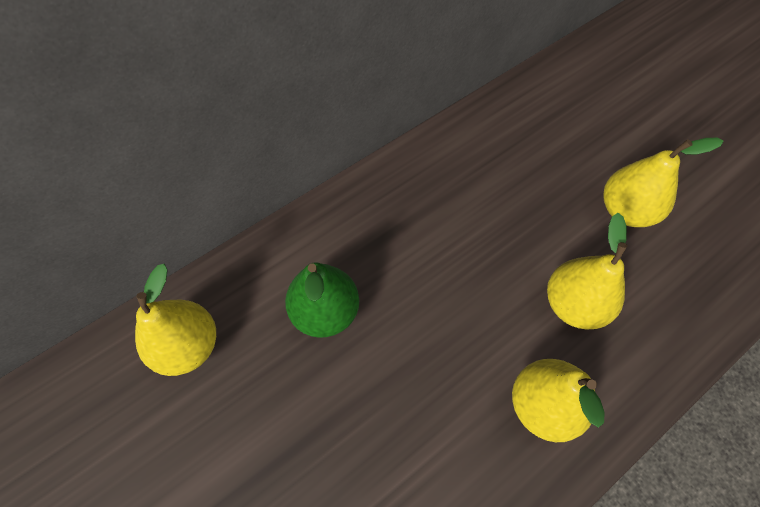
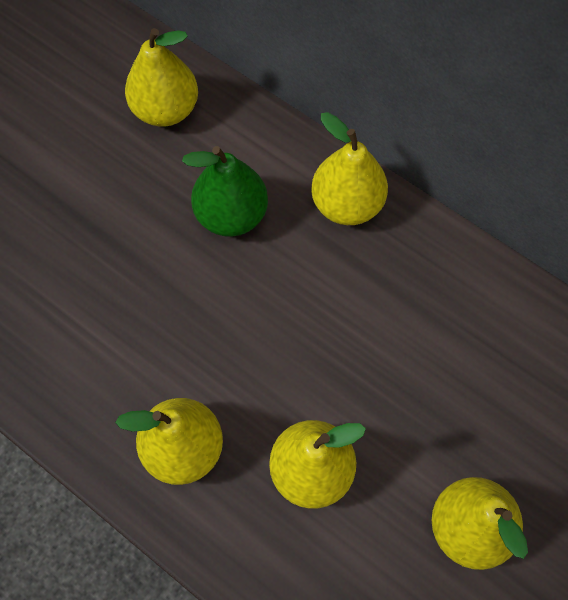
camera: 75 degrees right, 5 degrees up
(346, 219) = (347, 204): none -> yellow pear

